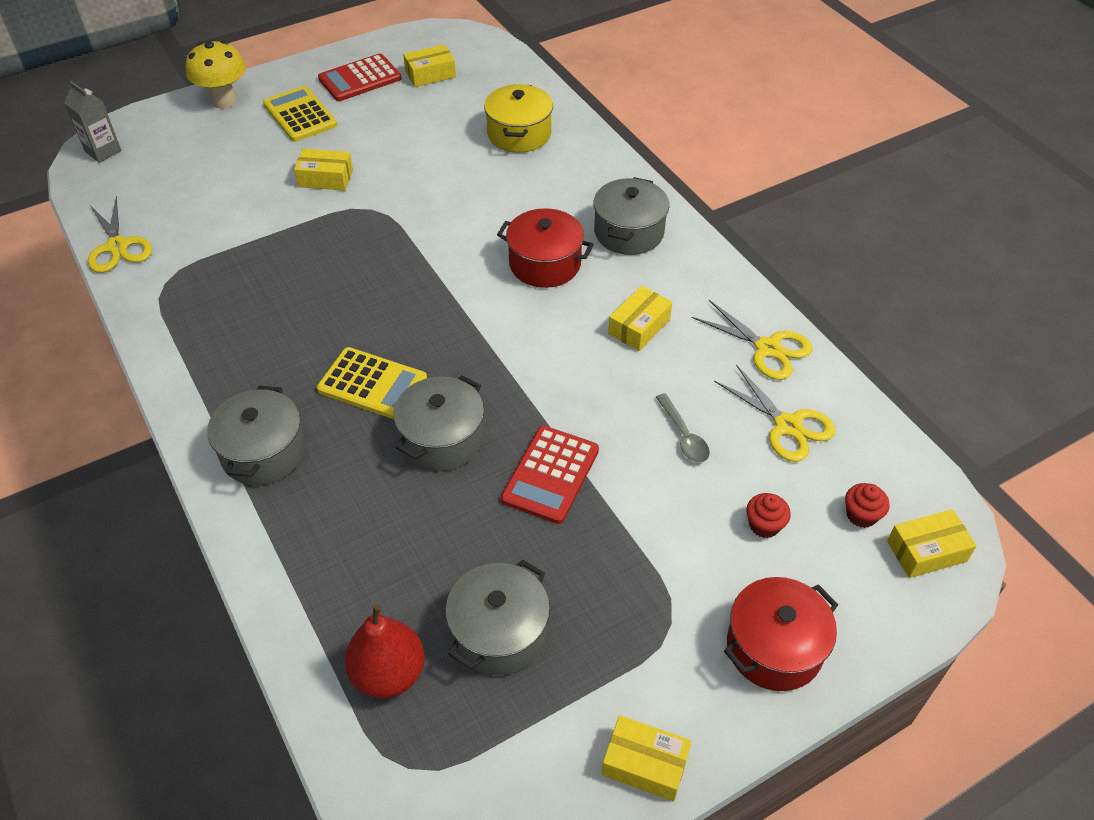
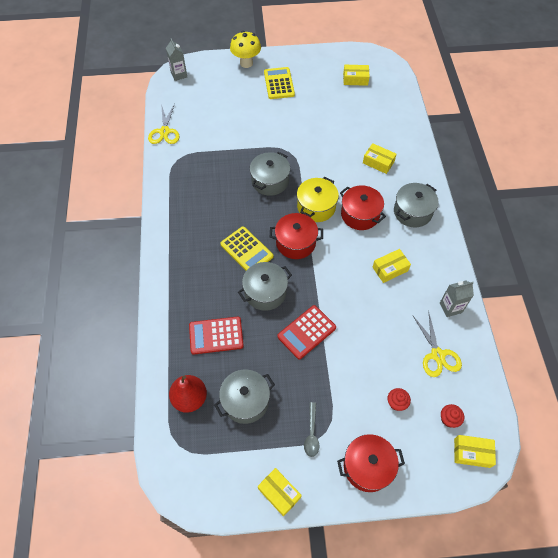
camera: 25 degrees right, 10 degrees up
(263, 452) = (183, 266): grey pot -> grey pot (270, 181)
(325, 178) = (275, 126): yellow box -> yellow box (378, 162)
(360, 79) = (318, 71): red calculator -> red calculator (216, 335)
(456, 342) = (295, 243): none -> red pot
(519, 134) = (384, 132): yellow pot -> yellow pot (316, 207)
(684, 436) = (381, 338): grey spoon -> grey spoon (311, 433)
(767, 348) = (450, 307): yellow scissors -> grey carton

